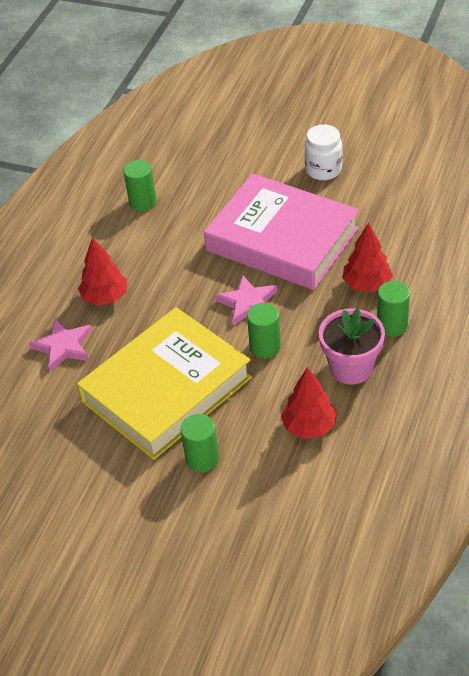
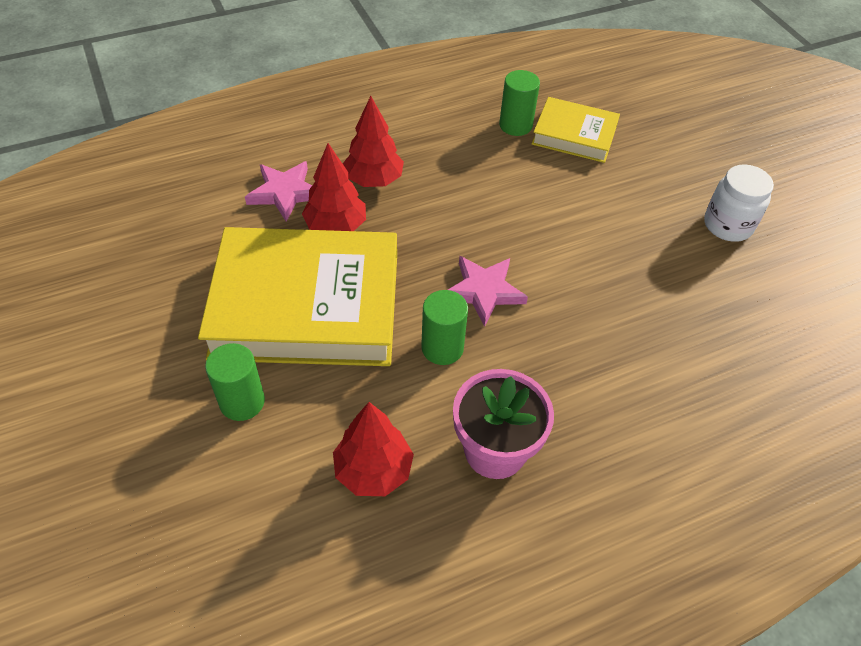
camera: 40 degrees right, 5 degrees up
(183, 182) = (574, 135): none -> yellow book
(282, 239) = (597, 258): pink book -> none
(366, 284) = (626, 377): red tree -> red tree (336, 226)
(392, 325) = (597, 446): green cylinder -> none

